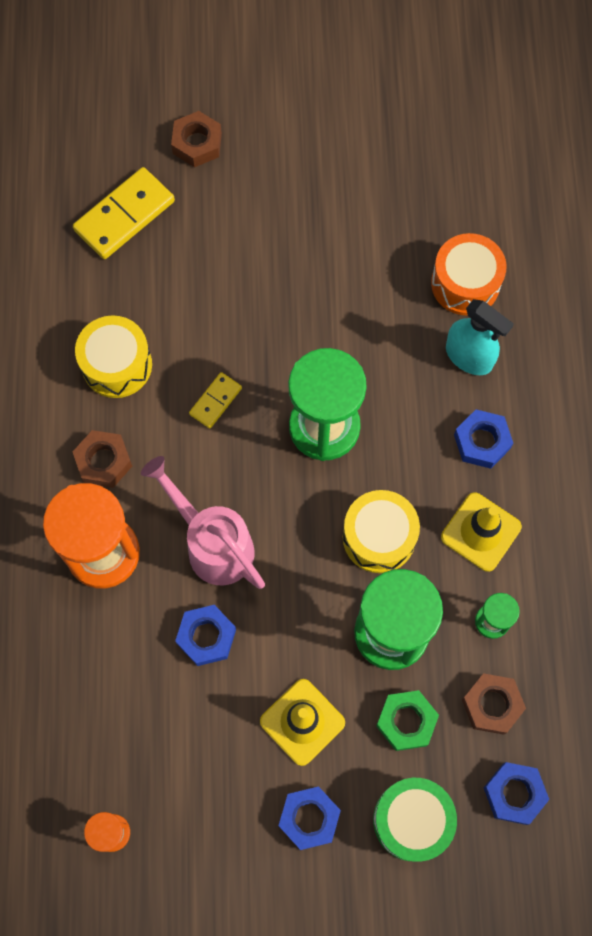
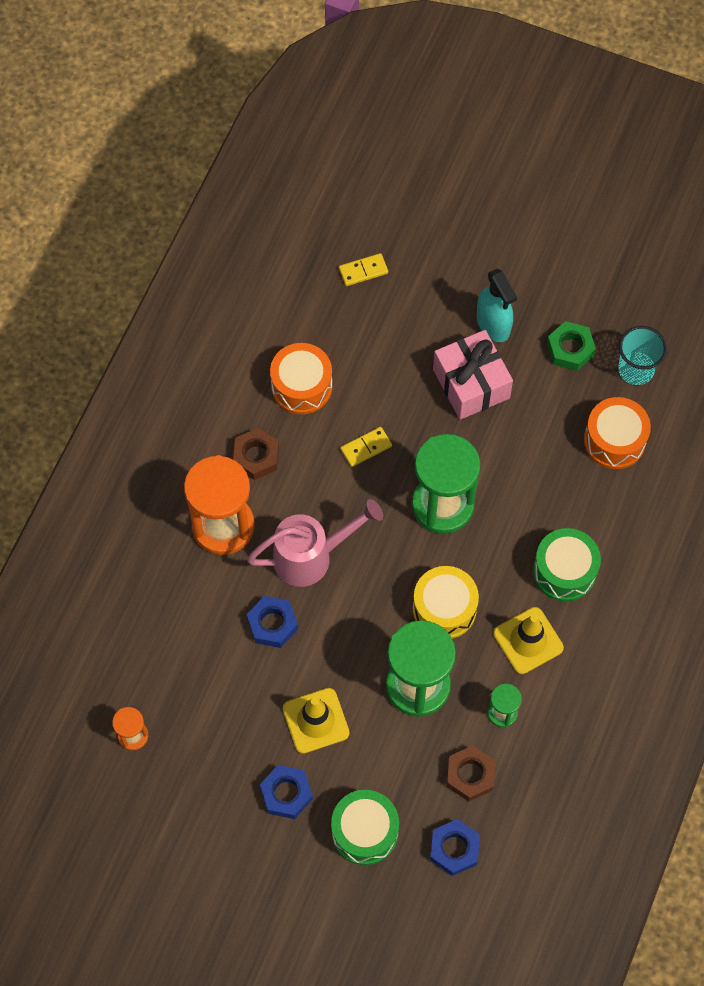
camera: 25 degrees right, 5 degrees down
(117, 365) = (301, 386): yellow drum -> orange drum
(124, 216) = (363, 271): yellow domino -> yellow domino, size x0.54
(197, 143) = (449, 236): brown nut -> none
(213, 544) = (311, 556): pink watering can -> pink watering can turned 90 degrees clockwise
(292, 287) = (471, 384): none -> pink gift
(406, 721) = (396, 757): green nut -> green nut (570, 349)
(451, 201) = (636, 369): none -> turquoise cup
(469, 356) = (588, 500): turquoise spray bottle -> turquoise spray bottle (493, 324)
(482, 441) = (564, 571): blue nut -> green drum

